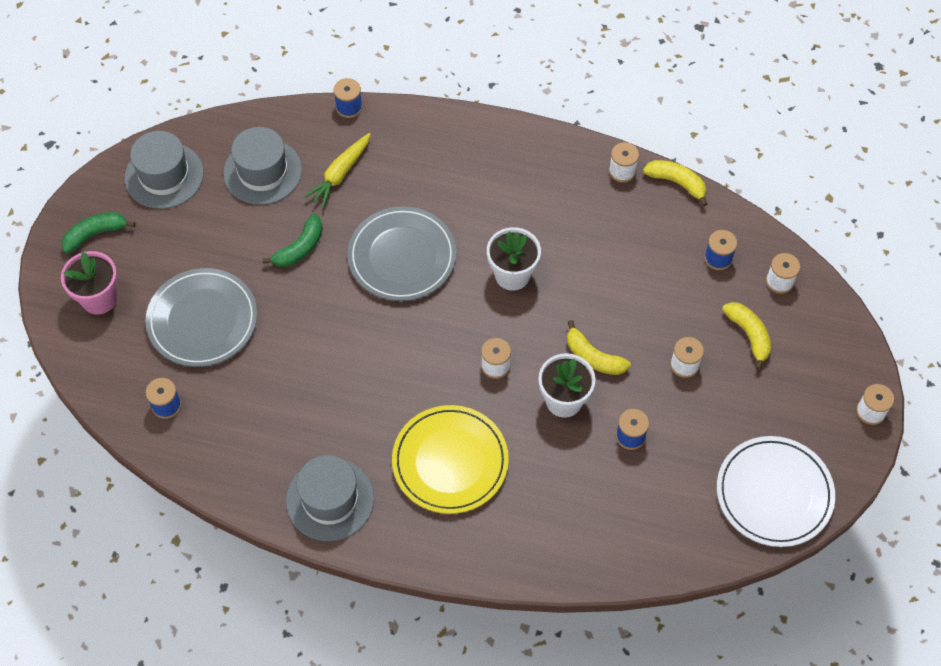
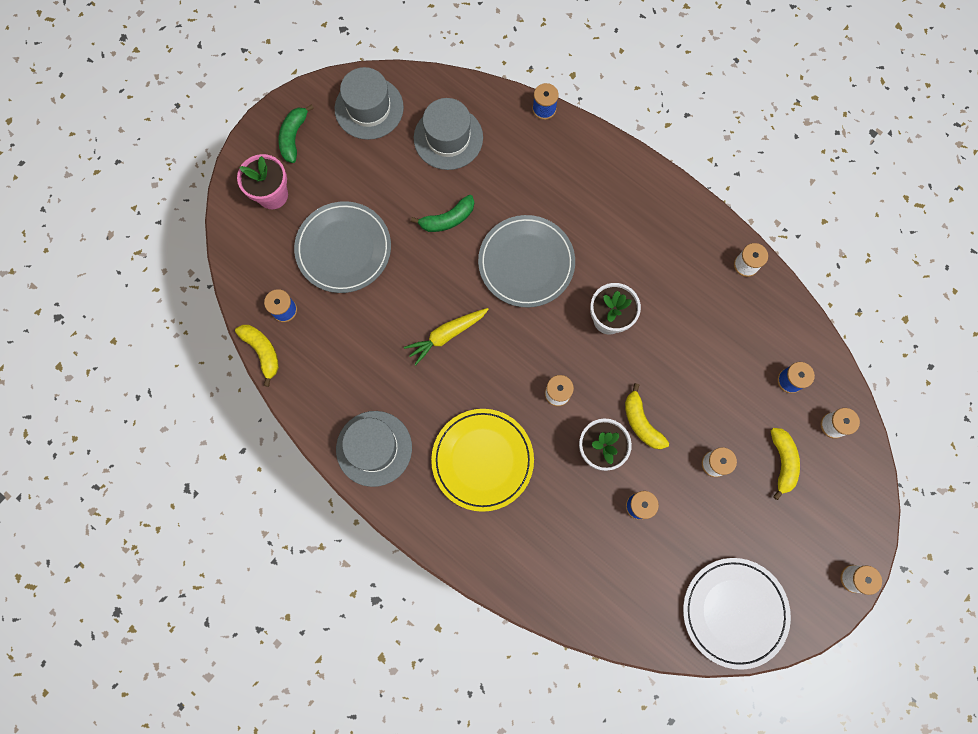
camera: 25 degrees right, 15 degrees up
(95, 234) = (293, 137): green banana -> green banana turned 75 degrees counterclockwise
(340, 174) = (509, 167): yellow carrot -> yellow carrot (446, 335)
(677, 182) = (788, 296): yellow banana -> yellow banana (262, 352)

